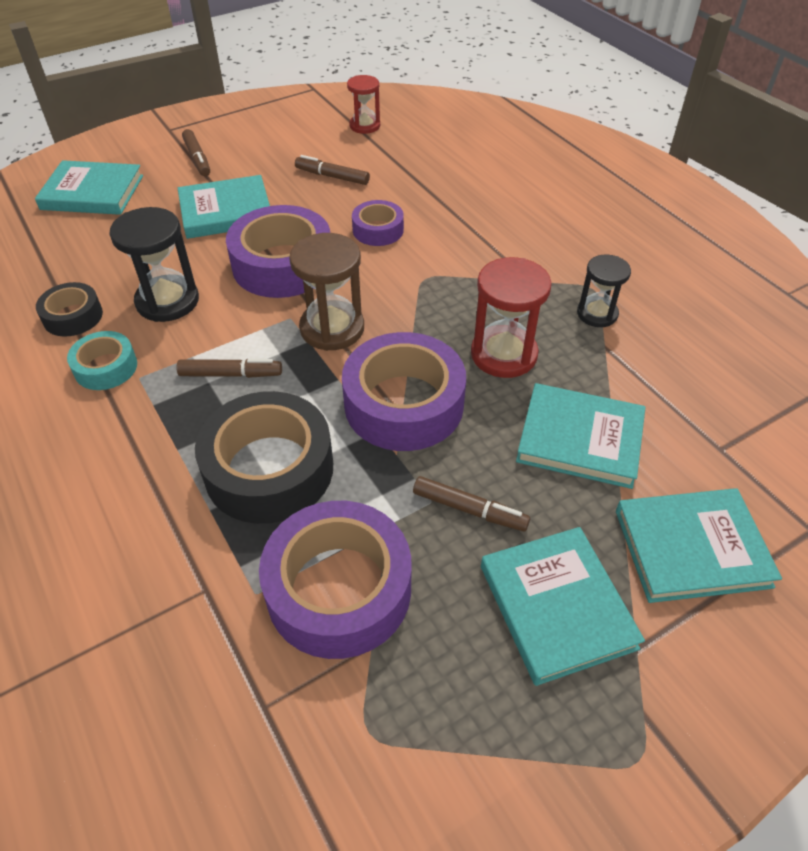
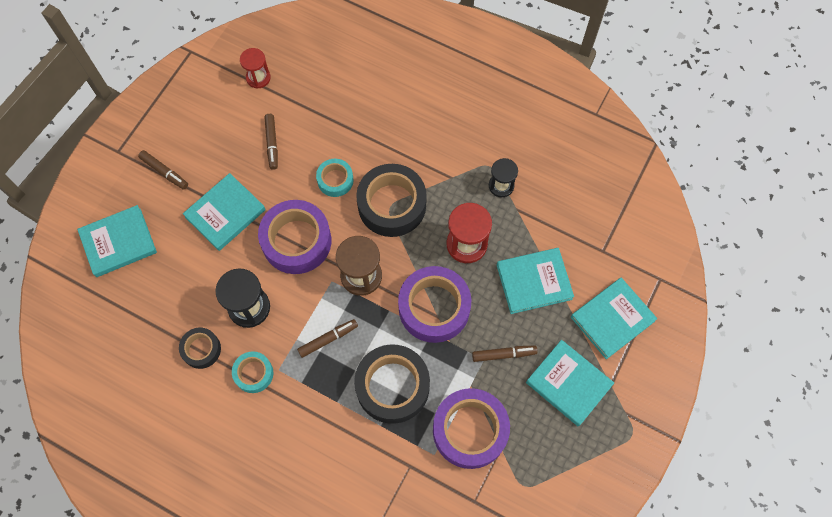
camera: 30 degrees left, 20 degrees up
(332, 176) = (272, 143): brown marker -> brown marker turned 90 degrees counterclockwise
(378, 230) = (335, 180): purple tape -> turquoise tape
(430, 277) = (392, 205): none -> black tape

